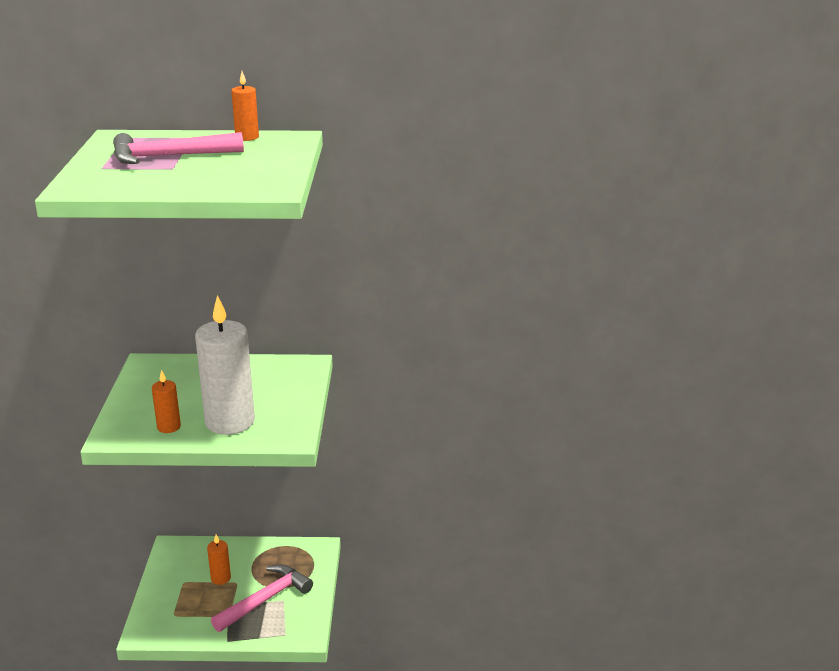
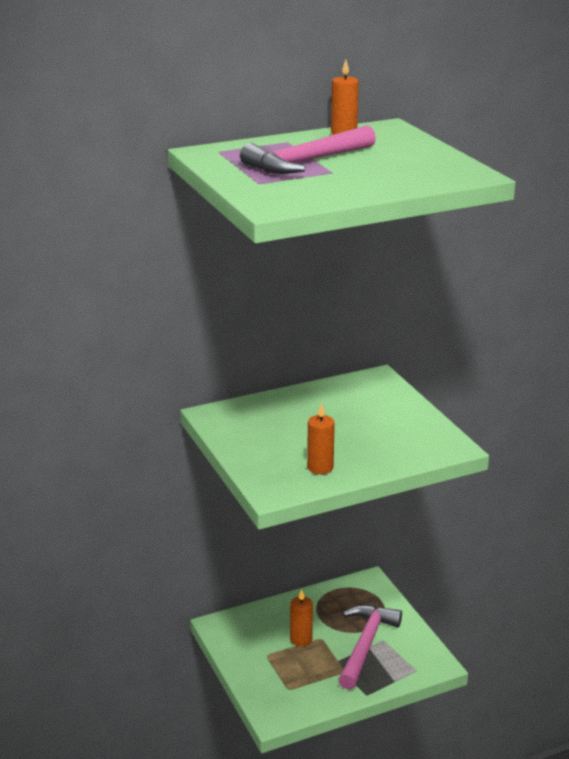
camera: 25 degrees left, 0 degrees up
(230, 422) = (374, 447): white candle -> none

